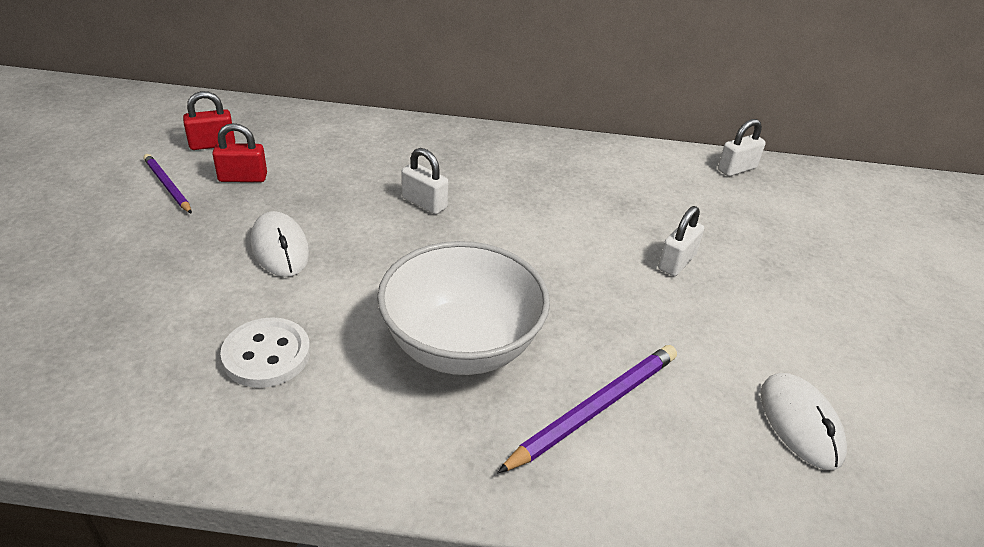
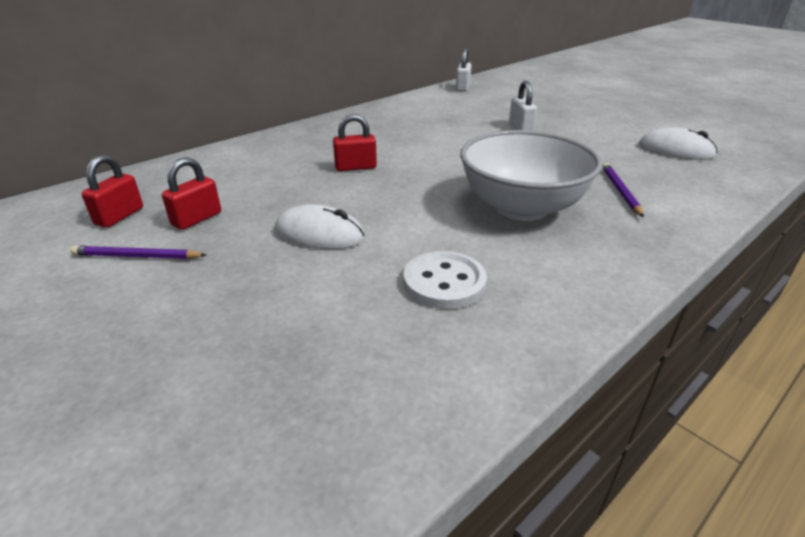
camera: 45 degrees left, 5 degrees down
(424, 203) = (355, 167): white padlock -> red padlock
(594, 408) = (620, 191): purple pencil -> purple pencil, size x0.63

